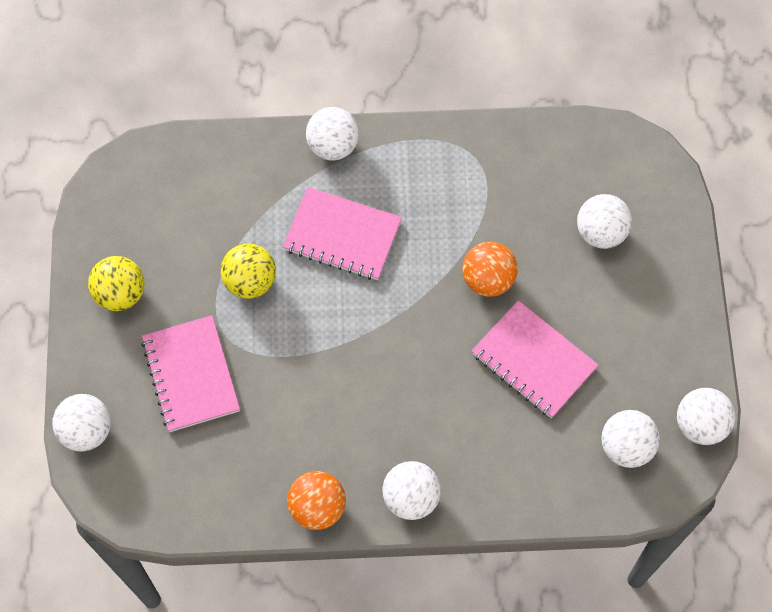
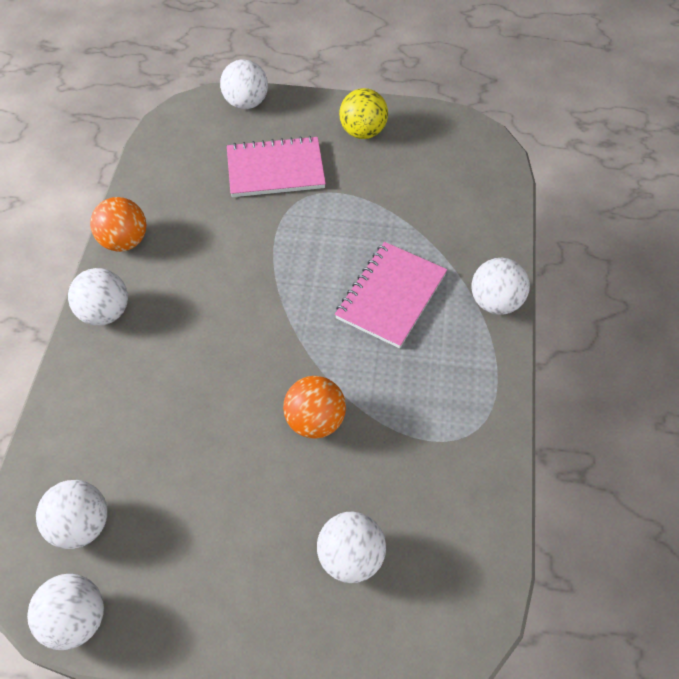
camera: 100 degrees right, 10 degrees down
(250, 281) = (356, 219): yellow ball -> none
(533, 361) = (209, 448): pink notebook -> none

